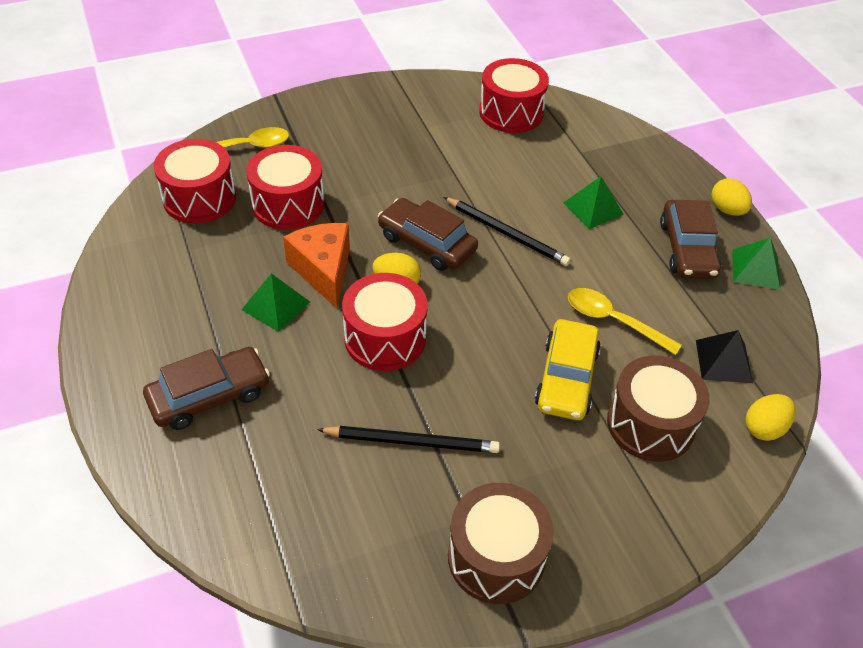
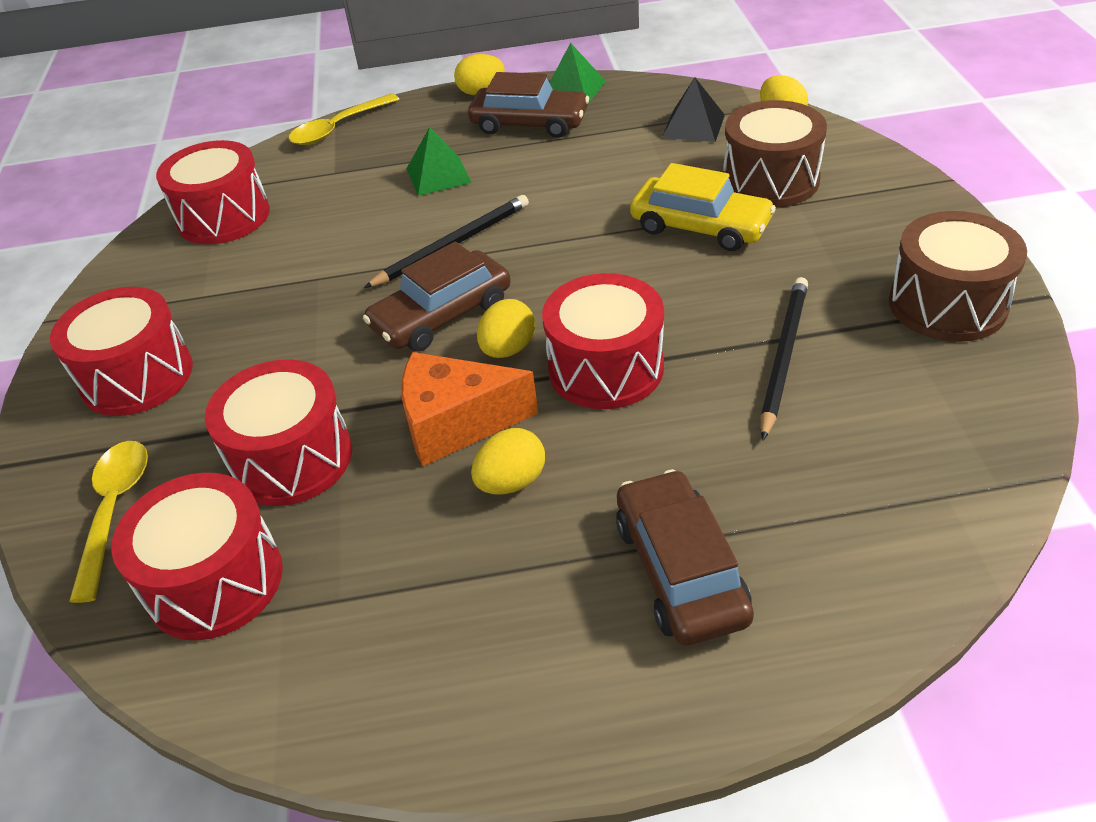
camera: 70 degrees left, 5 degrees down
(276, 305) = (511, 482): green pyramid -> yellow egg
(348, 122) = (137, 376): none -> red drum
(614, 321) = (622, 184): yellow spoon -> yellow spoon (338, 128)

